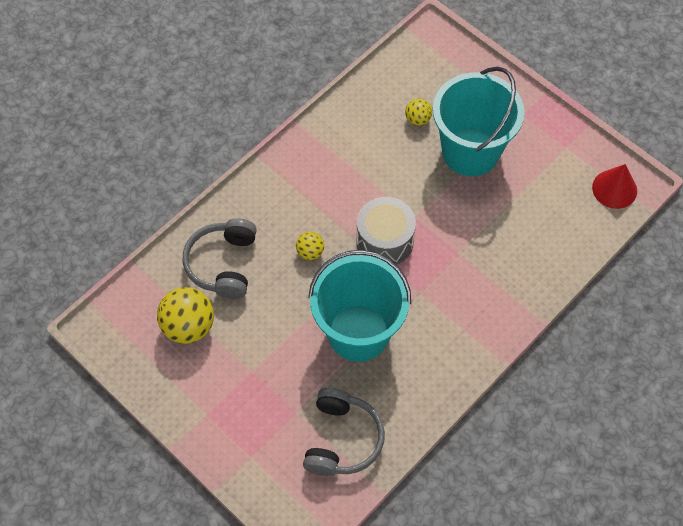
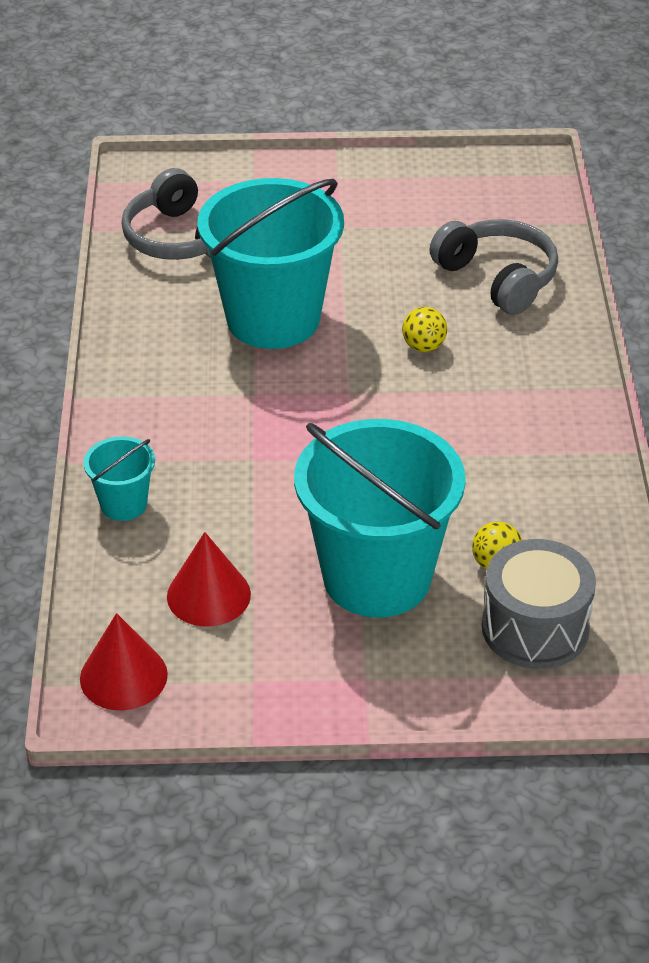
camera: 135 degrees right, 20 degrees down
(188, 326) = (452, 217): yellow ball -> none
(384, 241) = (355, 411): grey drum -> grey drum (535, 628)
(539, 275) = (123, 504): none -> turquoise bucket
(546, 198) = (208, 595): none -> red cone

